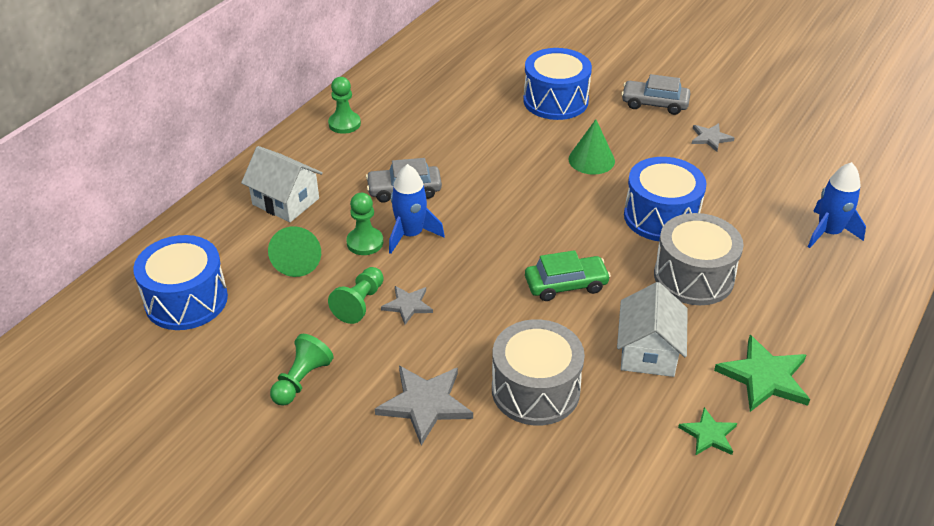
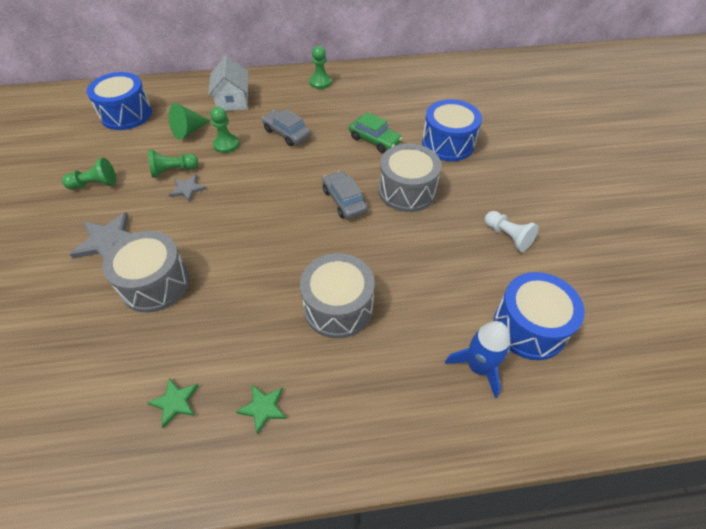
camera: 50 degrees right, 10 degrees up
(410, 234) = (250, 157): blue rocket -> none
(566, 285) = (267, 245): green car -> green car (374, 140)
(591, 160) = (407, 191): green cone -> grey drum
(648, 352) = (236, 322): white house -> none
(654, 104) = (508, 188): grey car -> grey car (344, 201)
(661, 217) = (386, 256): blue drum -> blue drum (529, 327)
(710, 138) = (507, 236): grey star -> white pawn
(764, 377) = (263, 408): green star -> green star, size x0.59

